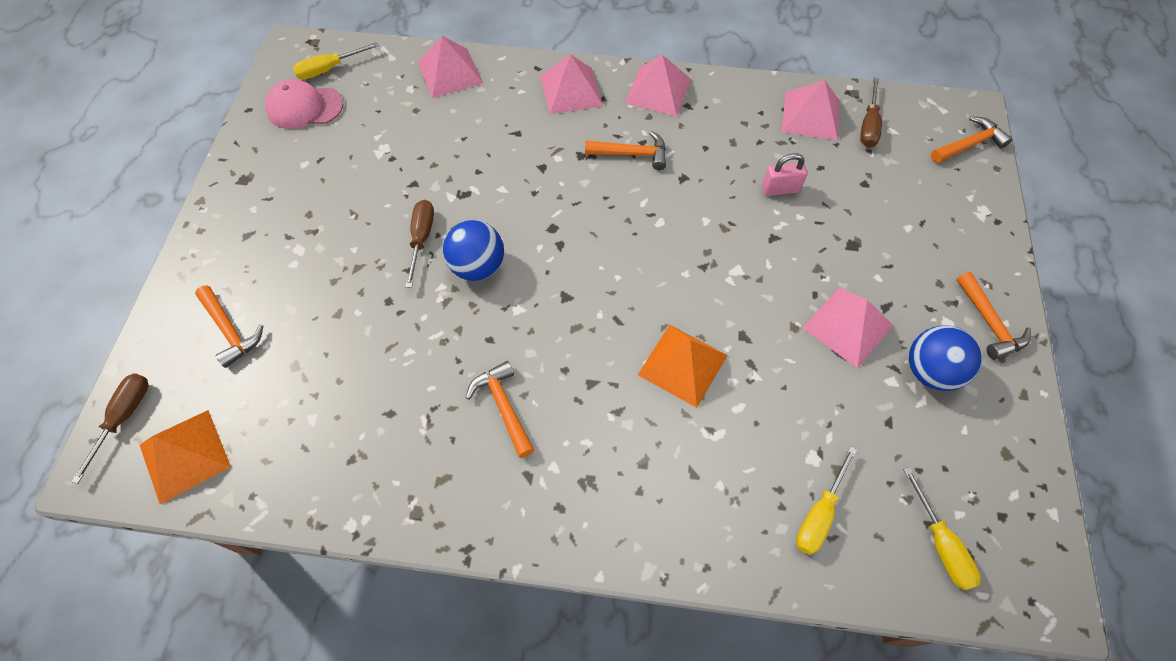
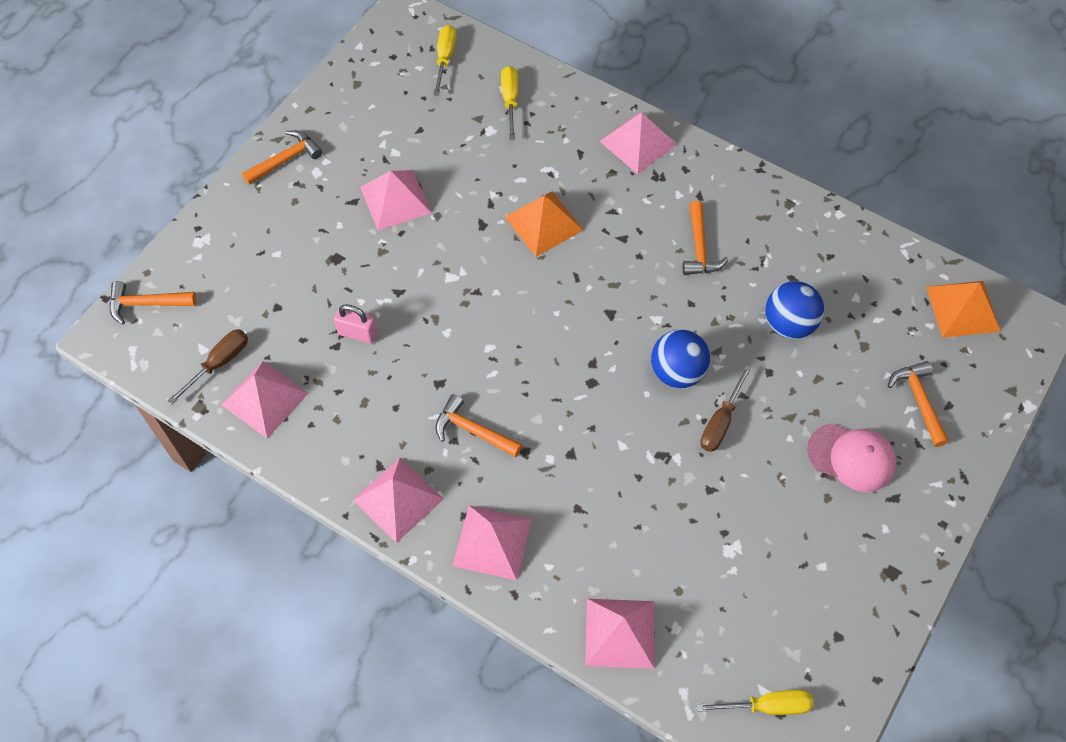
camera: 155 degrees left, 0 degrees up
(124, 418) = (1014, 358): brown screwdriver -> none
(304, 107) = (808, 652): pink cap -> pink cap (851, 457)
(633, 521) = (638, 143): none -> pink pyramid
(819, 514) = (510, 100): yellow screwdriver -> yellow screwdriver turned 60 degrees counterclockwise
(930, 371) = (361, 147): blue ball -> blue ball (789, 324)
(989, 323) = (286, 159): orange hammer -> orange hammer turned 45 degrees clockwise

